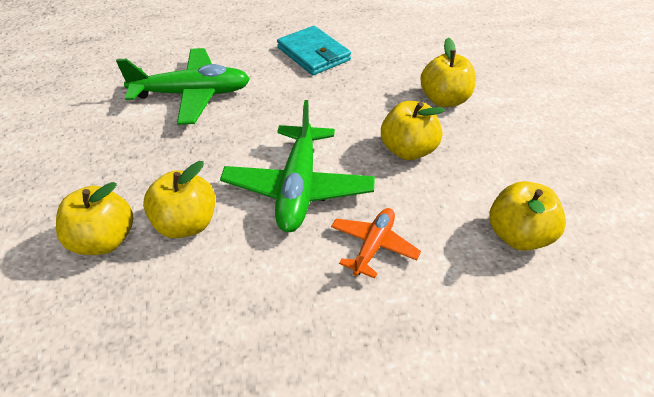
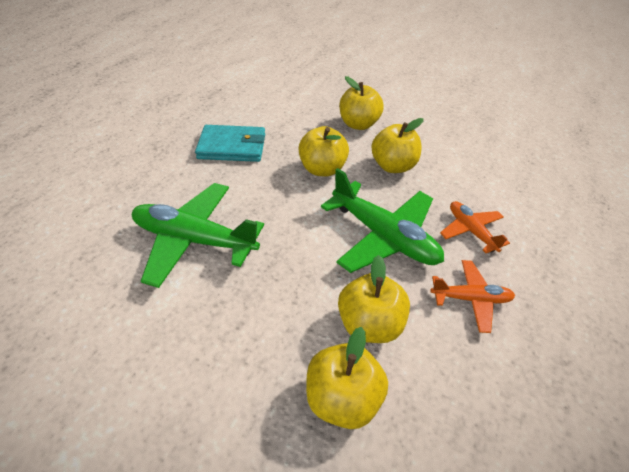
camera: 55 degrees left, 0 degrees up
(192, 94) = (195, 240): green plane -> green plane turned 105 degrees counterclockwise
(273, 280) = (470, 299): none -> orange plane
(518, 235) = (502, 169): yellow apple -> yellow apple (322, 169)

